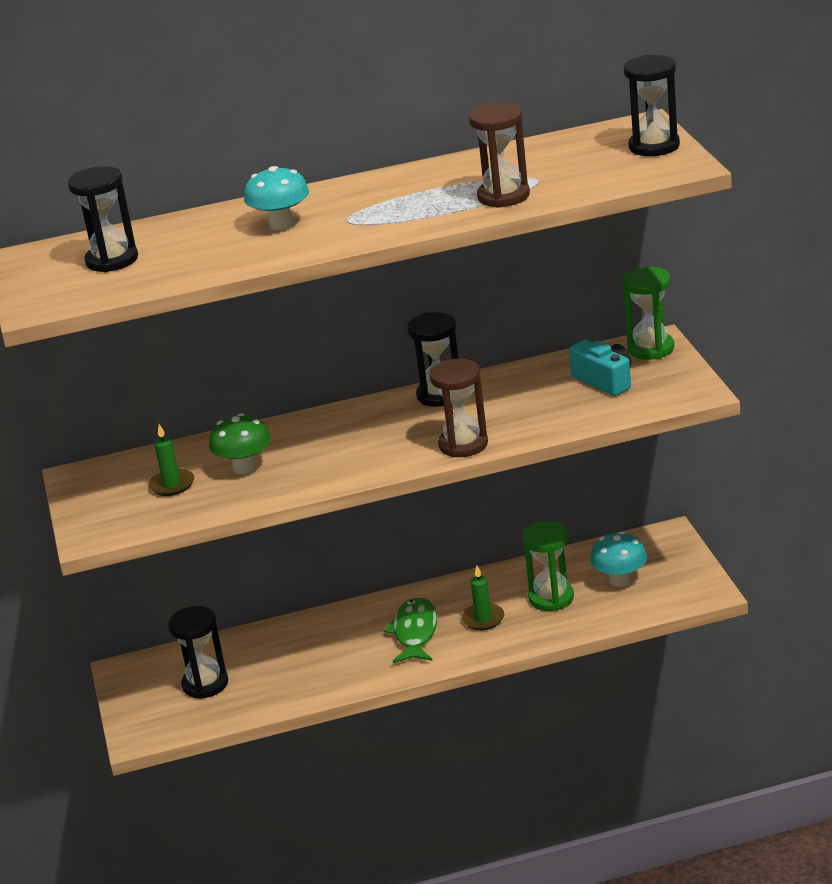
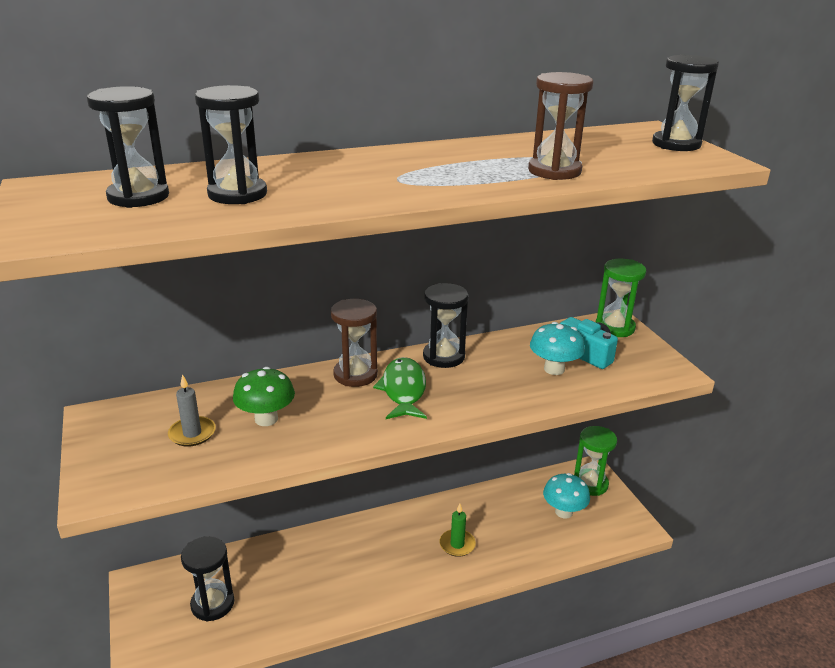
camera: 10 degrees left, 0 degrees up
(172, 485) = (192, 433): green candle -> grey candle
(198, 250) = (237, 194): none -> black hourglass
(281, 224) = (327, 178): turquoise mushroom -> turquoise mushroom (554, 369)
(415, 632) = (400, 555): green fish -> green fish (403, 390)
(463, 444) = (476, 408): brown hourglass -> brown hourglass (355, 375)
(551, 598) = (510, 526): green hourglass -> green hourglass (590, 484)

